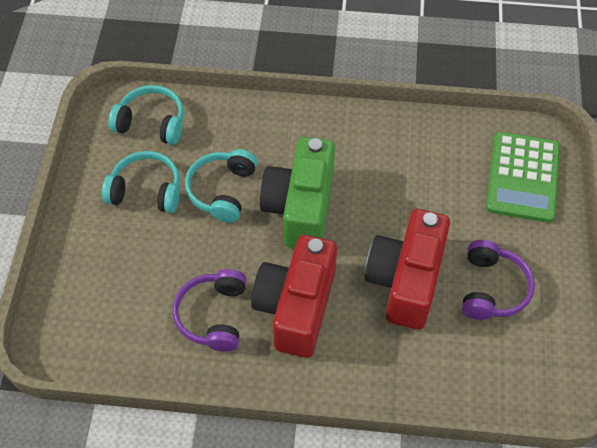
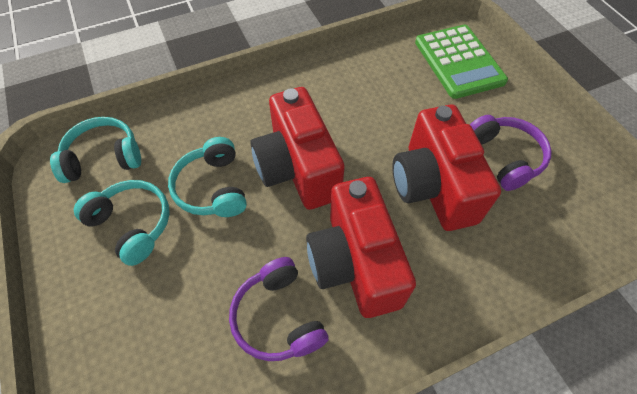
camera: 30 degrees left, 0 degrees up
(146, 190) = (132, 224): turquoise headphones -> turquoise headphones turned 60 degrees clockwise
(300, 208) = (298, 169): green camera -> red camera

